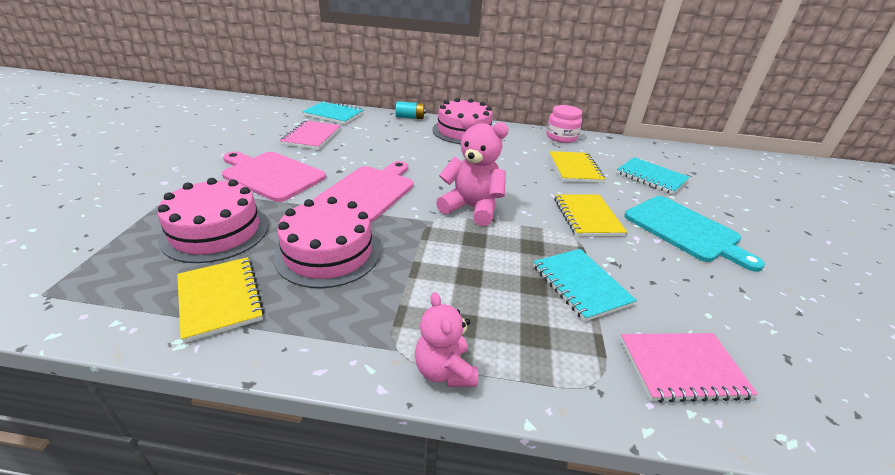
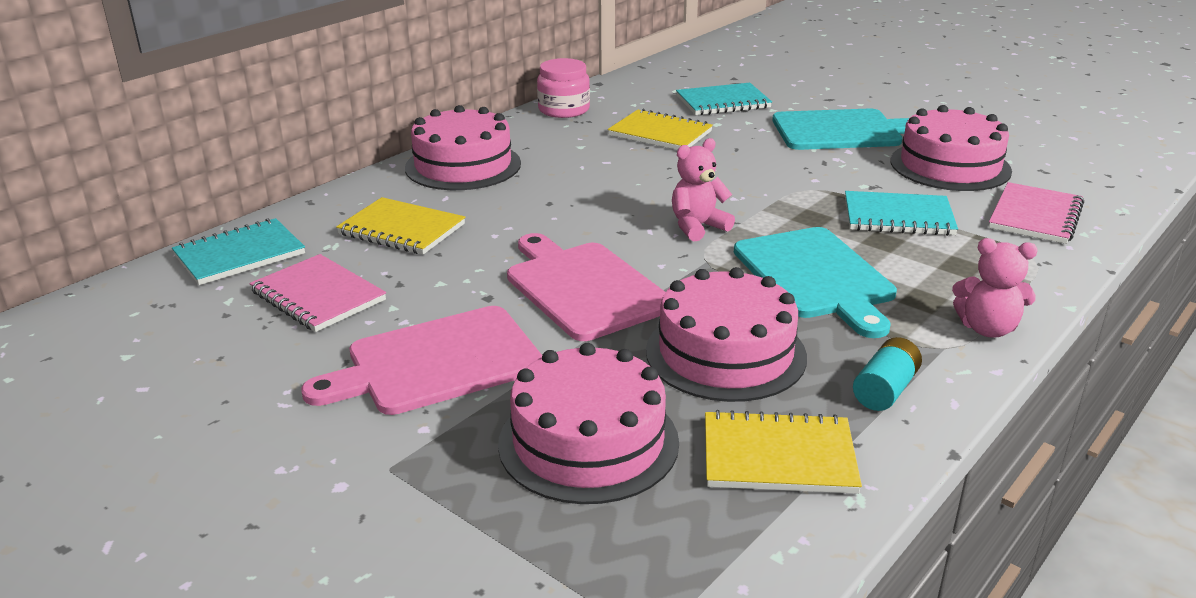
camera: 55 degrees left, 5 degrees down
(410, 117) = (353, 191): turquoise battery -> turquoise battery (885, 390)
(451, 266) = (815, 276): none -> turquoise cutting board
(471, 208) = (698, 227): pink teddy bear -> pink teddy bear, size x0.65
(587, 217) = (776, 168): yellow notebook -> yellow notebook (401, 229)
(707, 295) = (950, 166): none -> pink cake

